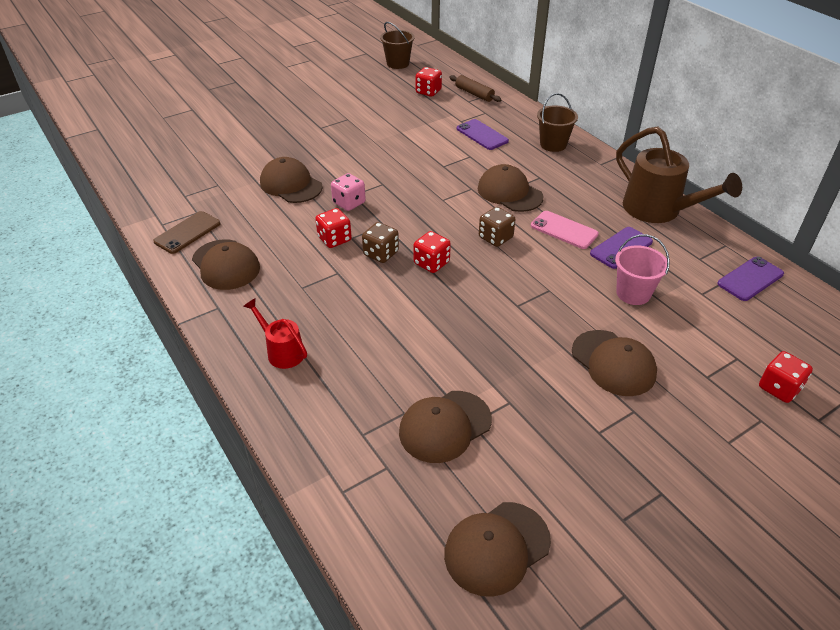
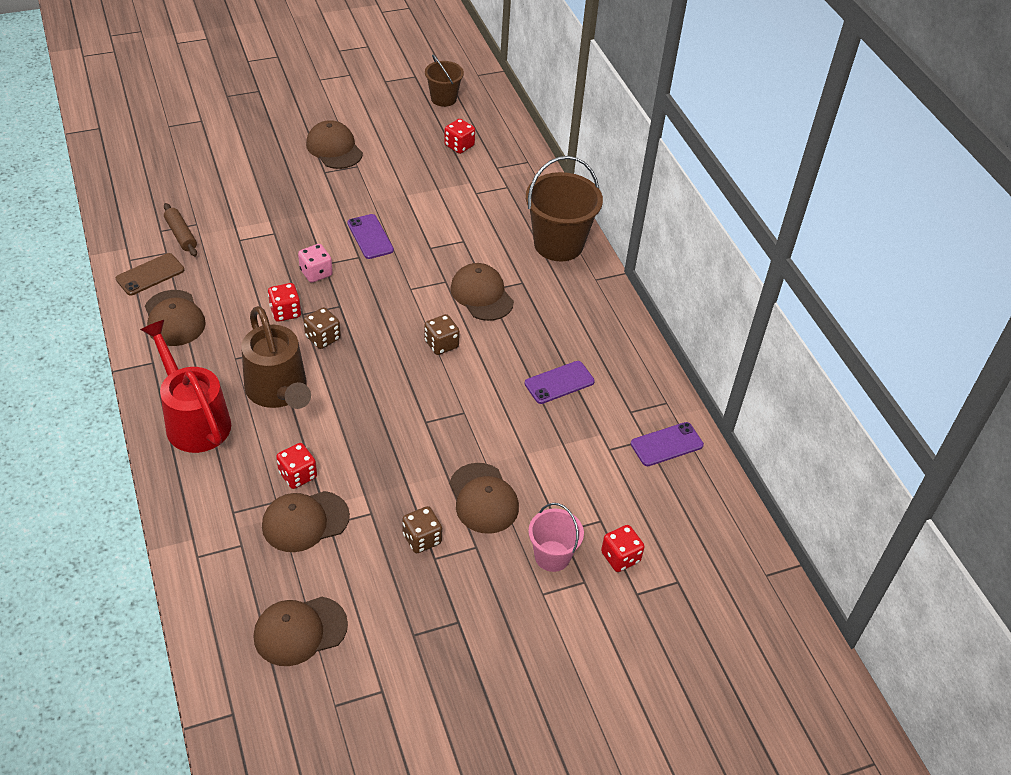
camera: 10 degrees right, 5 degrees up
(282, 351) = (193, 419): red watering can -> red watering can, size x1.89
(291, 185) = (267, 239): brown cap -> brown cap (334, 148)
(431, 263) = (366, 359): red dice -> red dice (298, 475)
(474, 94) = (508, 159): brown rolling pin -> brown rolling pin (181, 235)
(482, 135) = (489, 216): purple phone -> purple phone (370, 237)
(553, 144) = (558, 244): brown bucket -> brown bucket, size x1.73
(564, 230) = (513, 350): pink phone -> none
(575, 416) = (422, 539): none -> brown dice
(633, 293) = (542, 434): pink bucket -> pink bucket (552, 556)
(659, 211) = (623, 349): brown watering can -> brown watering can (279, 392)

